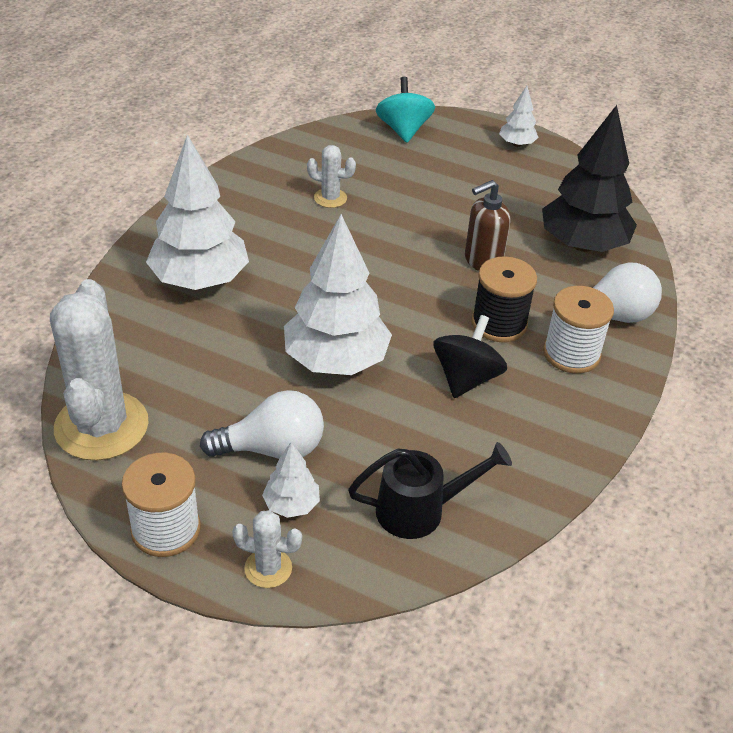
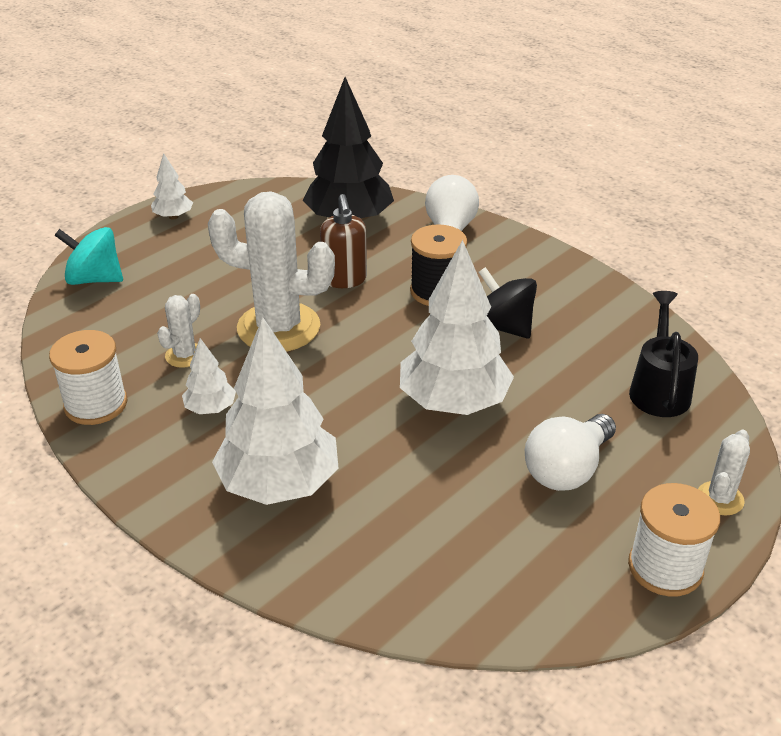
camera: 70 degrees left, 5 degrees down
(101, 426) = (503, 605): white cactus -> white cactus (278, 327)
(272, 449) = (567, 469): white light bulb -> white light bulb turned 150 degrees counterclockwise
(291, 505) = (643, 469): white tree -> white tree (210, 408)
(571, 354) = (490, 263): white spool -> white spool (96, 404)

